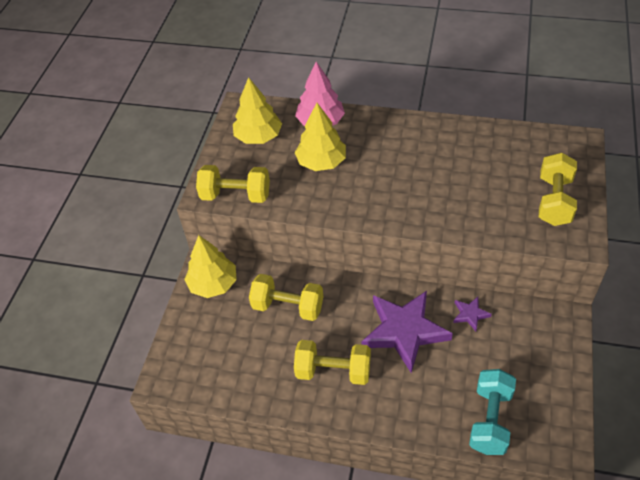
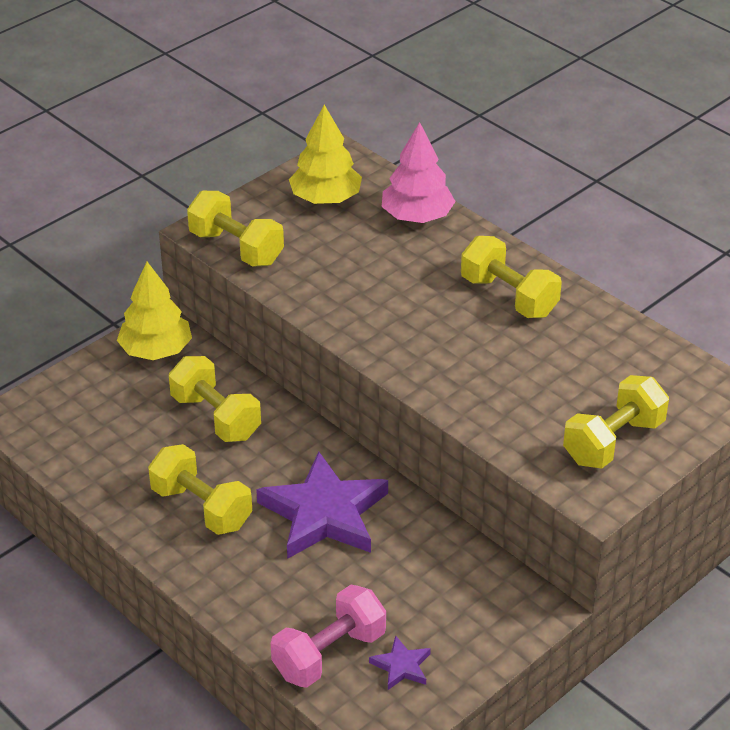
camera: 30 degrees right, 10 degrees down
(321, 162) = (371, 260): yellow tree -> none
(416, 144) = (509, 296): none -> yellow dumbbell
(470, 314) = (422, 539): purple star -> purple star (401, 666)
(490, 420) = (329, 654): turquoise dumbbell -> pink dumbbell

